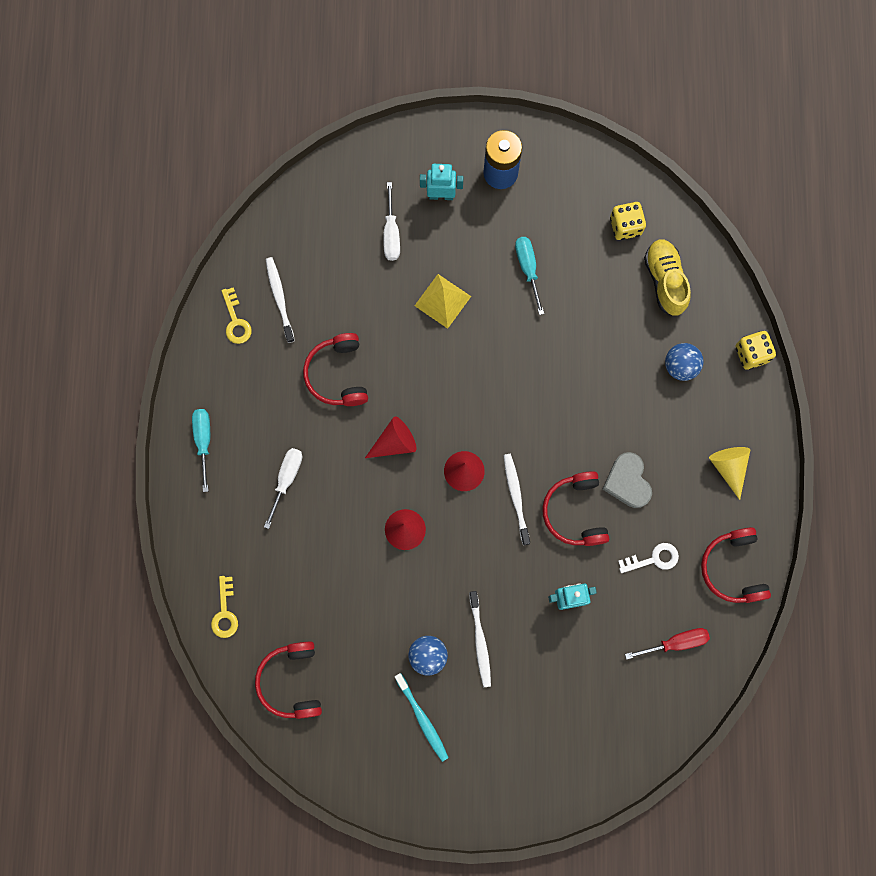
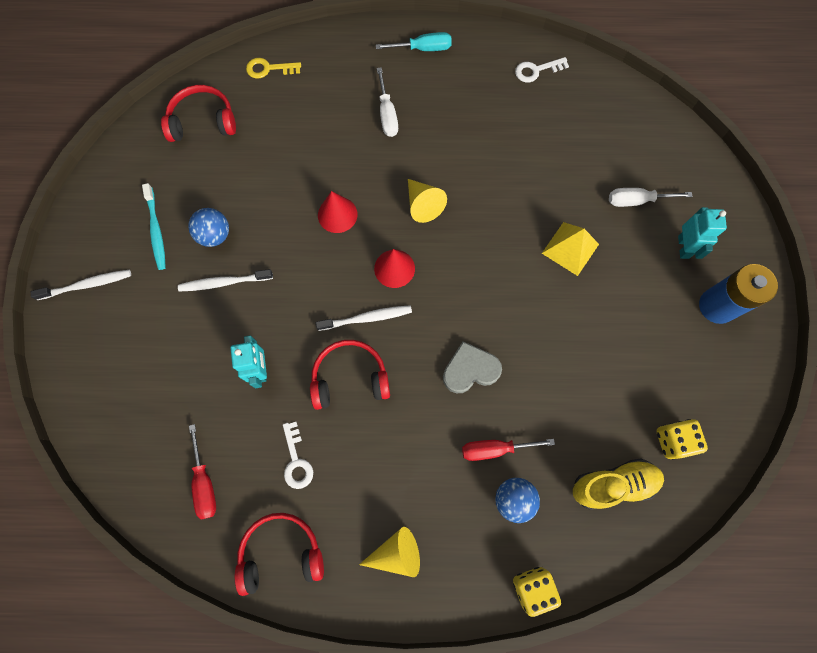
camera: 90 degrees right, 5 degrees down
(236, 321) = (536, 70): yellow key -> white key
(280, 299) = (561, 105): white toothbrush -> white toothbrush (87, 285)
(286, 480) = (387, 114): white screwdriver -> white screwdriver turned 60 degrees clockwise
(338, 374) = (489, 155): red headphones -> none
(394, 442) = (423, 205): red cone -> yellow cone
(422, 718) = (156, 230): turquoise toothbrush -> turquoise toothbrush turned 75 degrees counterclockwise
(528, 269) = (612, 333): turquoise screwdriver -> none
(627, 481) = (381, 435): grey heart -> grey heart (470, 370)
(637, 380) = (495, 449): none -> red screwdriver

